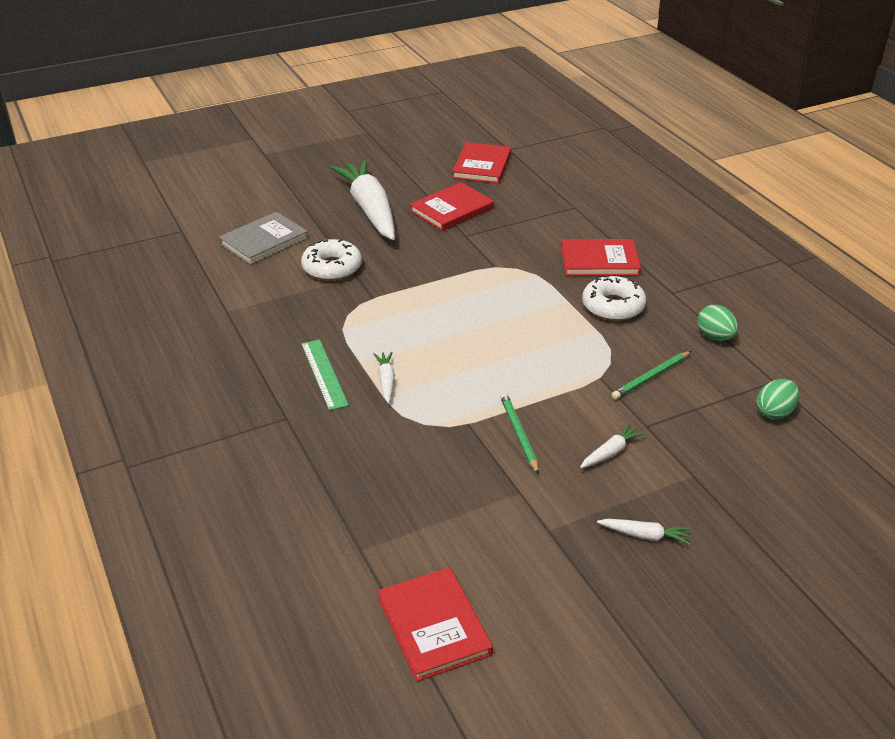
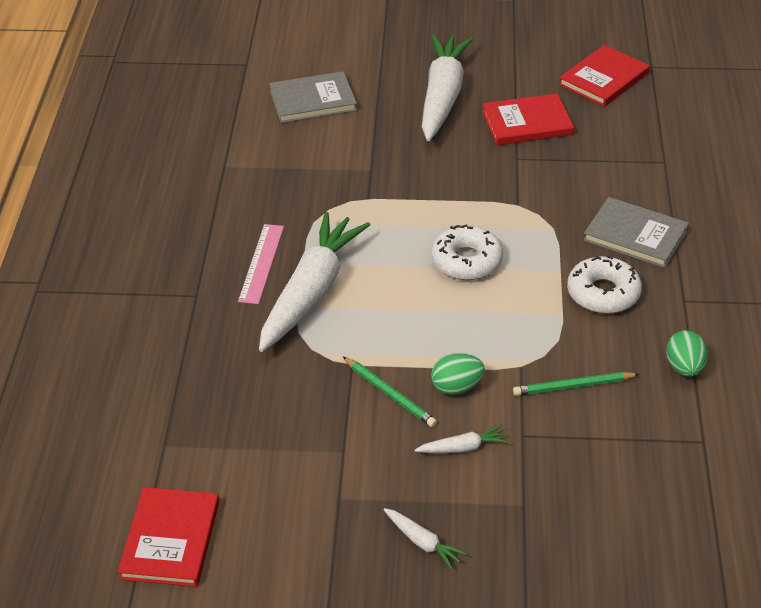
camera: 30 degrees right, 5 degrees up
(324, 374) = (261, 263): green ruler -> pink ruler
(332, 268) = (354, 152): white donut -> white donut (466, 261)
(386, 381) = (311, 292): white carrot -> white carrot, size x2.46
(518, 434) = (390, 394): green pencil -> green pencil turned 120 degrees clockwise
(599, 261) = (635, 235): red book -> grey book
(774, 412) = (670, 475): green egg -> green egg (456, 387)

